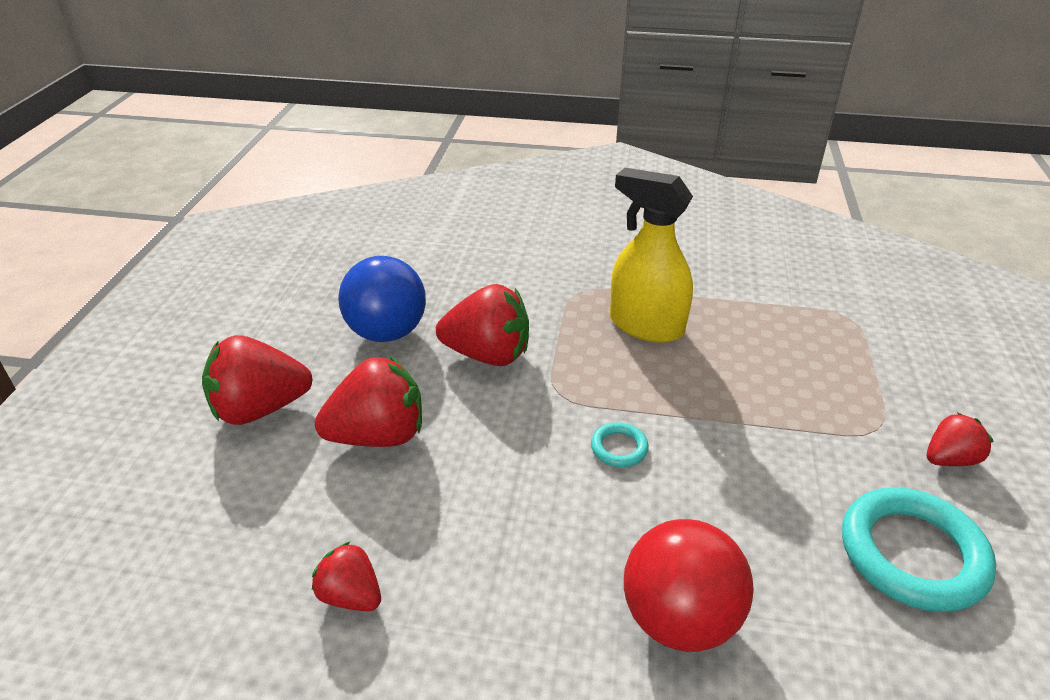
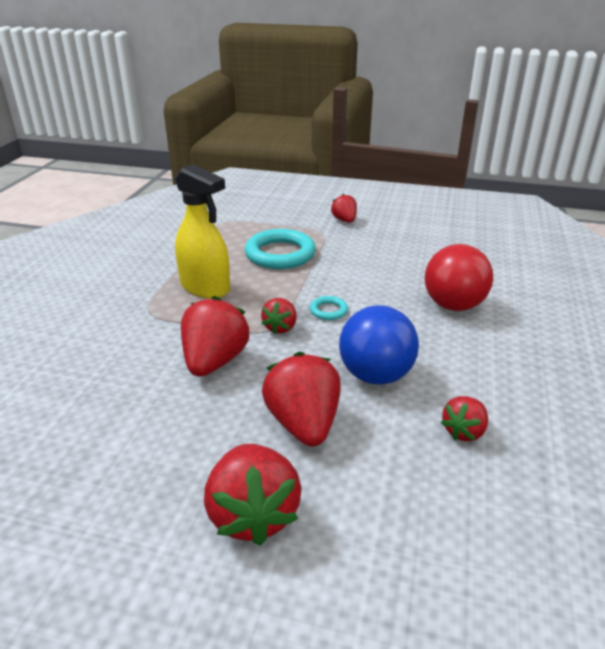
camera: 85 degrees left, 5 degrees down
(387, 332) = (158, 423): blue ball -> blue ball (375, 375)
(566, 402) = (280, 327): none -> red strawberry
(645, 325) = (205, 287): yellow spray bottle -> yellow spray bottle turned 90 degrees counterclockwise
(912, 554) = (404, 241): turquoise ring -> turquoise ring (280, 254)

